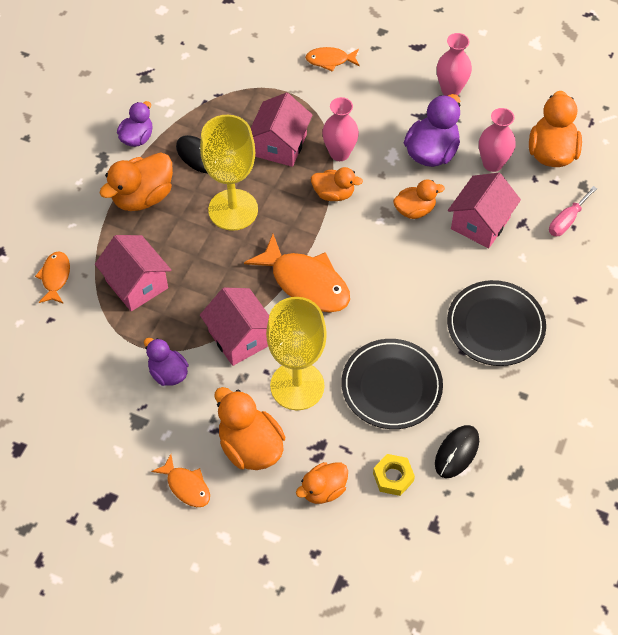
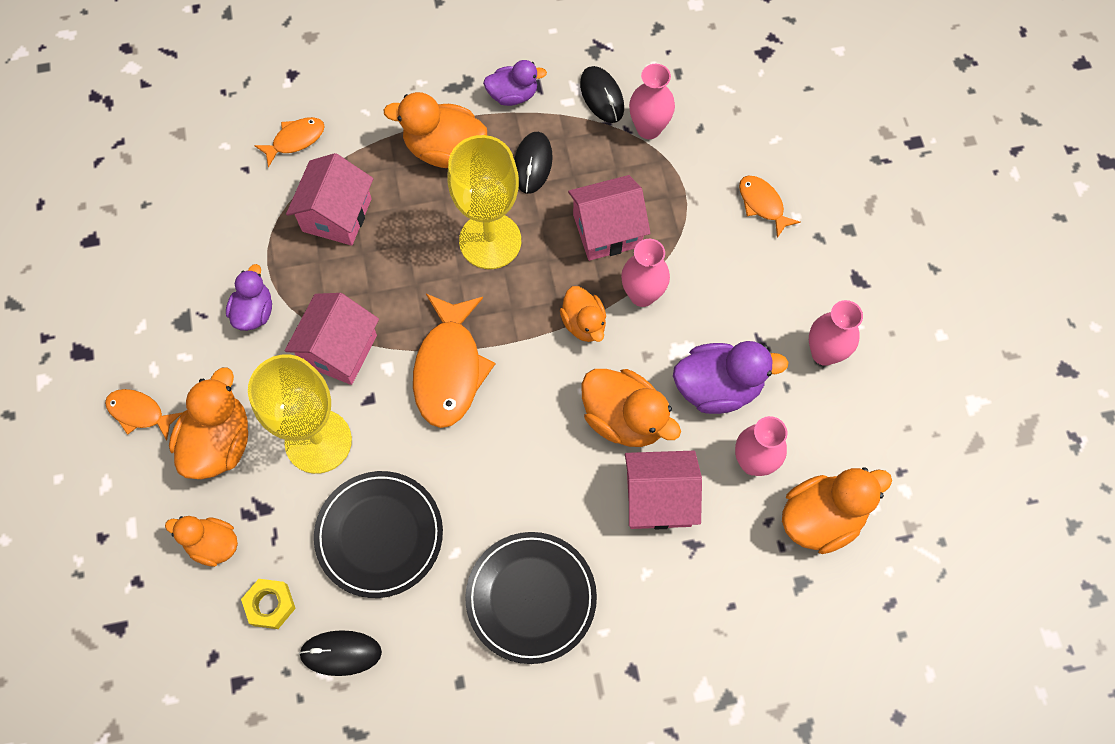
camera: 55 degrees right, 10 degrees up
(182, 93) = (602, 96): none -> black mouse
(186, 486) = (139, 413): orange fish -> orange fish turned 105 degrees clockwise
(227, 83) = (649, 128): none -> pink vase
(414, 210) = (624, 418): orange duck -> orange duck, size x1.59
(567, 220) = (735, 593): pink screwdriver -> none

